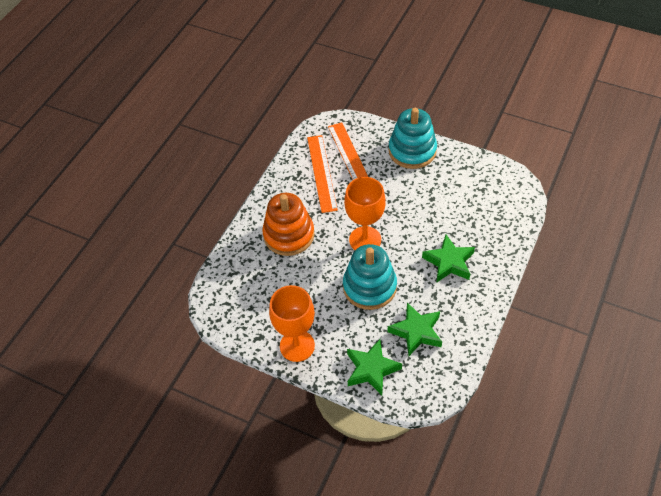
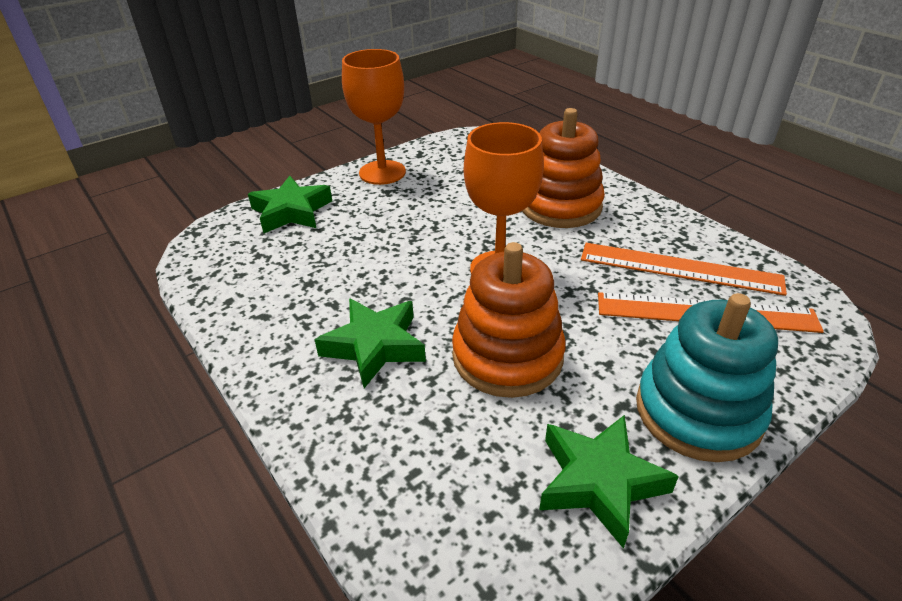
camera: 115 degrees right, 15 degrees down
(369, 287) = (409, 247): turquoise stacking toy -> none
(416, 332) = (296, 263): green star -> green star (599, 482)
(422, 214) = (507, 356): none -> orange stacking toy

